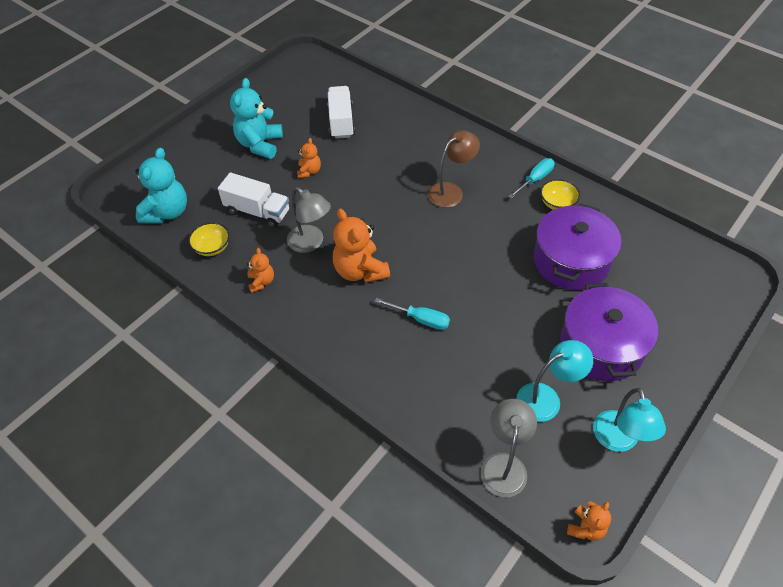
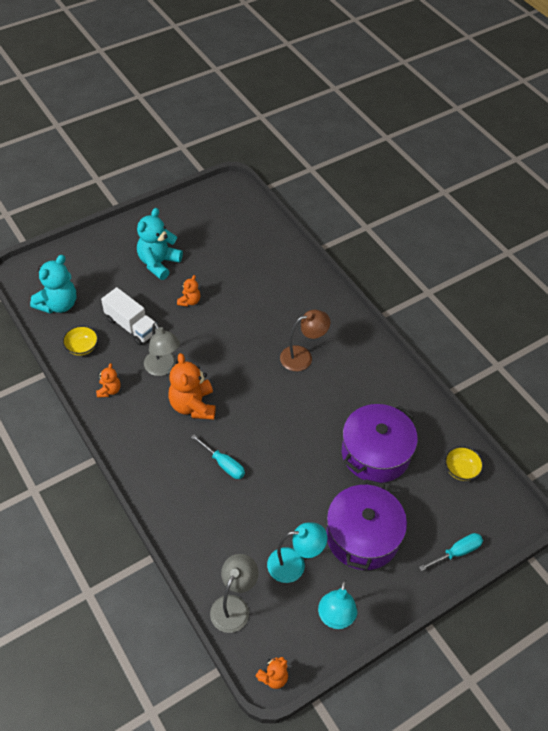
camera: 15 degrees right, 0 degrees up
(341, 122) = (237, 261): white truck -> none
(535, 179) = (382, 368): turquoise screwdriver -> turquoise screwdriver (457, 552)
(557, 203) = (391, 396): yellow bowl -> yellow bowl (461, 470)

